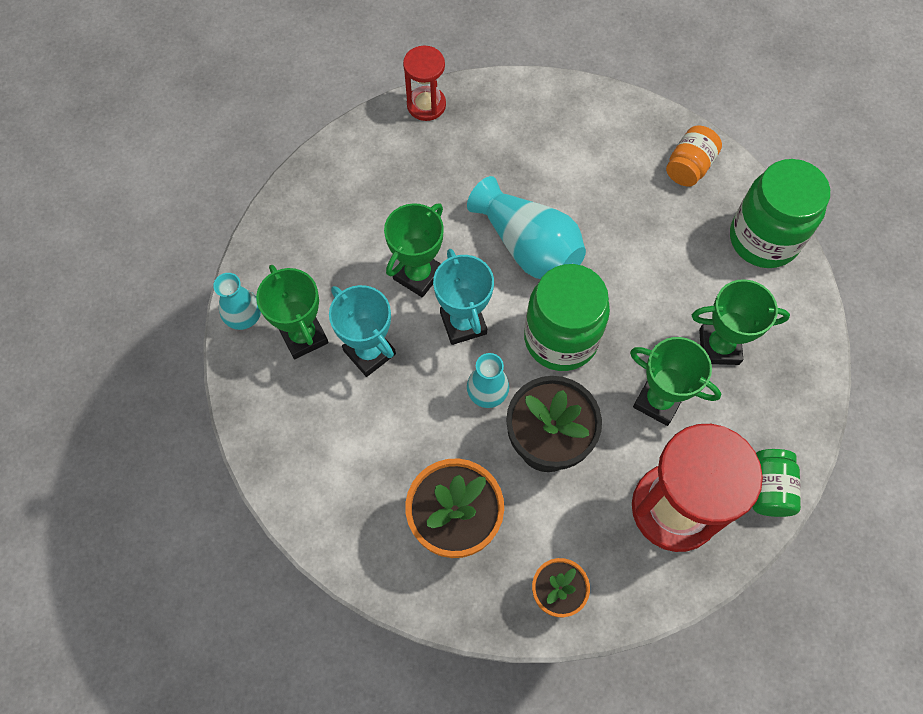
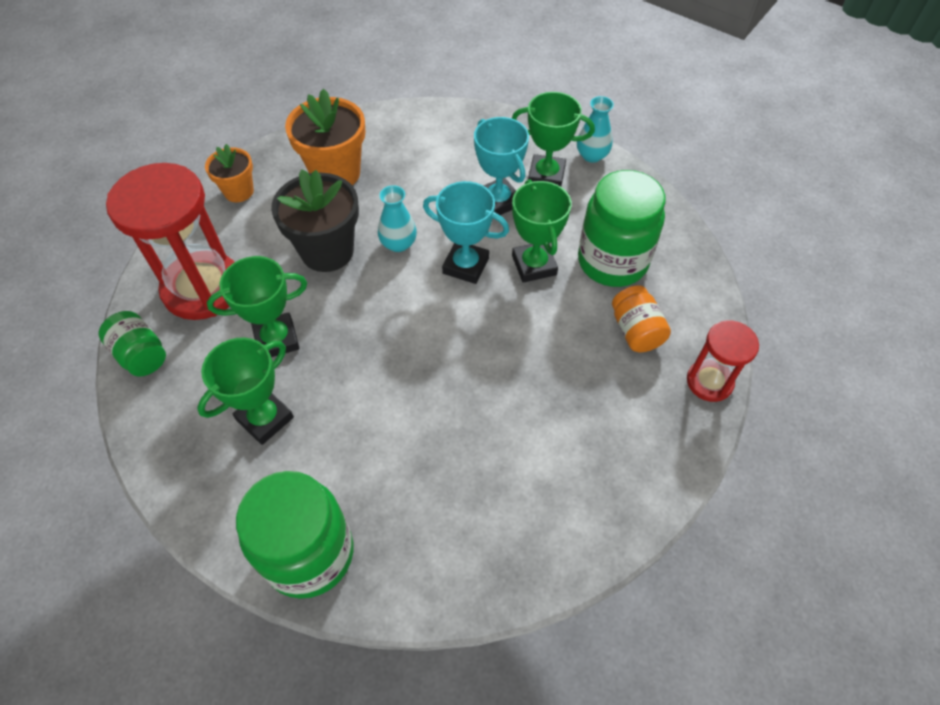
camera: 130 degrees right, 10 degrees down
(369, 352) = (498, 201): turquoise trophy -> turquoise trophy turned 60 degrees clockwise
(528, 246) = (490, 353): turquoise vase -> none
(561, 338) = (390, 316): green jar -> green jar (612, 261)
(689, 167) = (446, 559): orange jar -> orange jar (635, 331)

